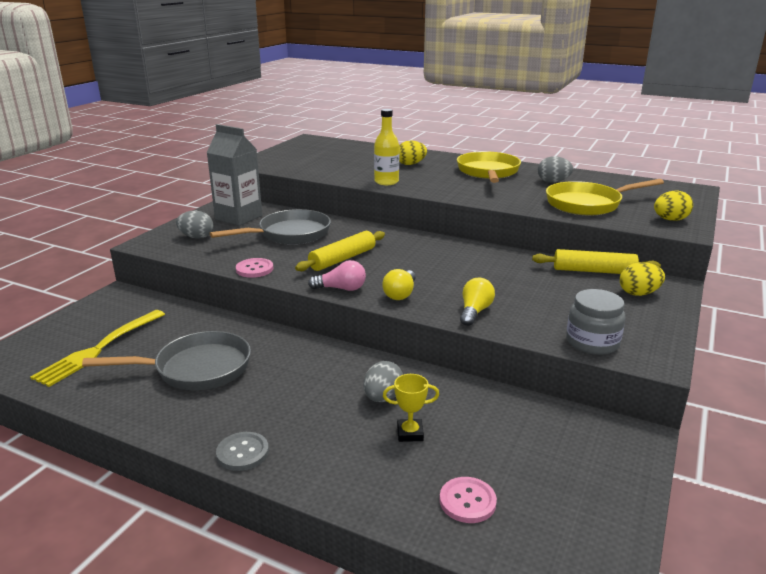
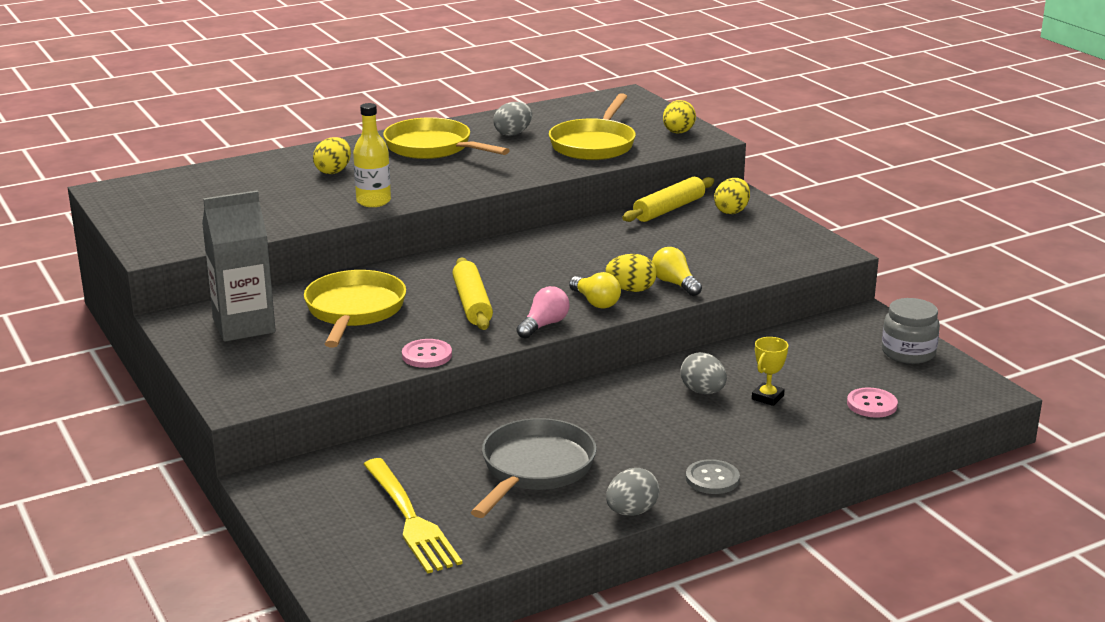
camera: 55 degrees left, 0 degrees up
(196, 237) = (269, 366): grey egg -> grey egg (631, 512)
(290, 234) = (354, 311): grey pan -> yellow pan
(439, 299) = (631, 290): none -> yellow egg
(592, 342) = (783, 261): grey jar -> grey jar (908, 353)

